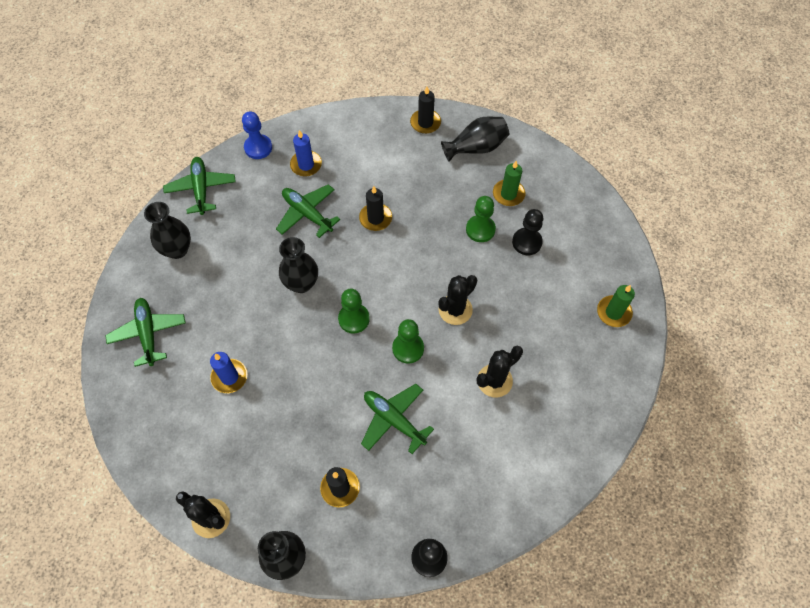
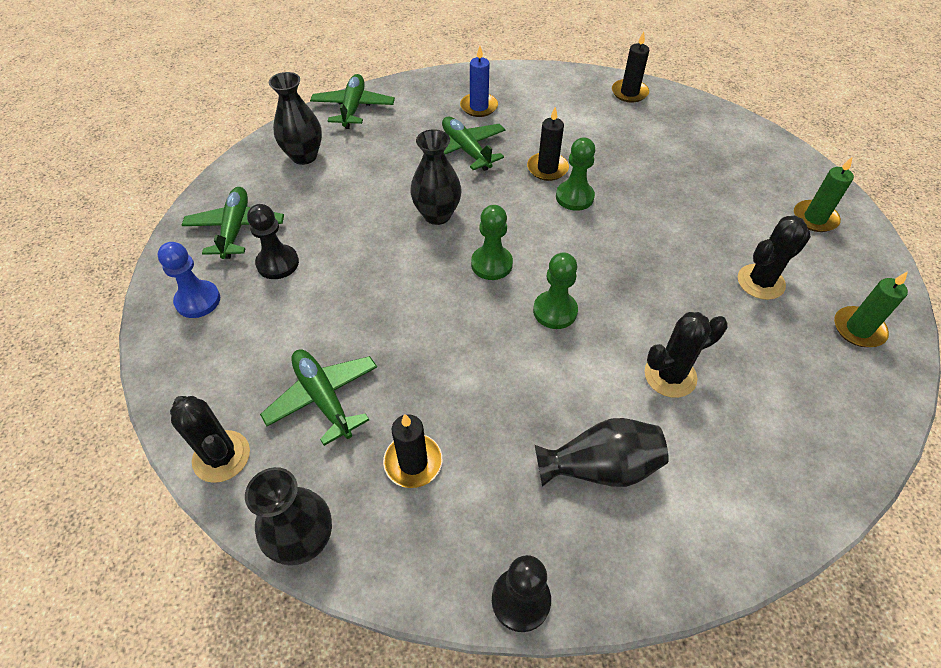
camera: 15 degrees right, 10 degrees down
(229, 377) = (313, 294): blue candle -> none
(258, 147) = (430, 84): blue pawn -> blue pawn (198, 300)
(394, 420) = (514, 392): green plane -> green plane (323, 398)
(455, 310) = (629, 281): black cactus -> black cactus (760, 282)
(476, 147) = (687, 124): black vase -> black vase (600, 467)
(480, 229) = (679, 203): green pawn -> green pawn (574, 197)
(508, 194) = (722, 174): green candle -> green candle (814, 218)
(527, 242) = (739, 227): black pawn -> black pawn (277, 263)

